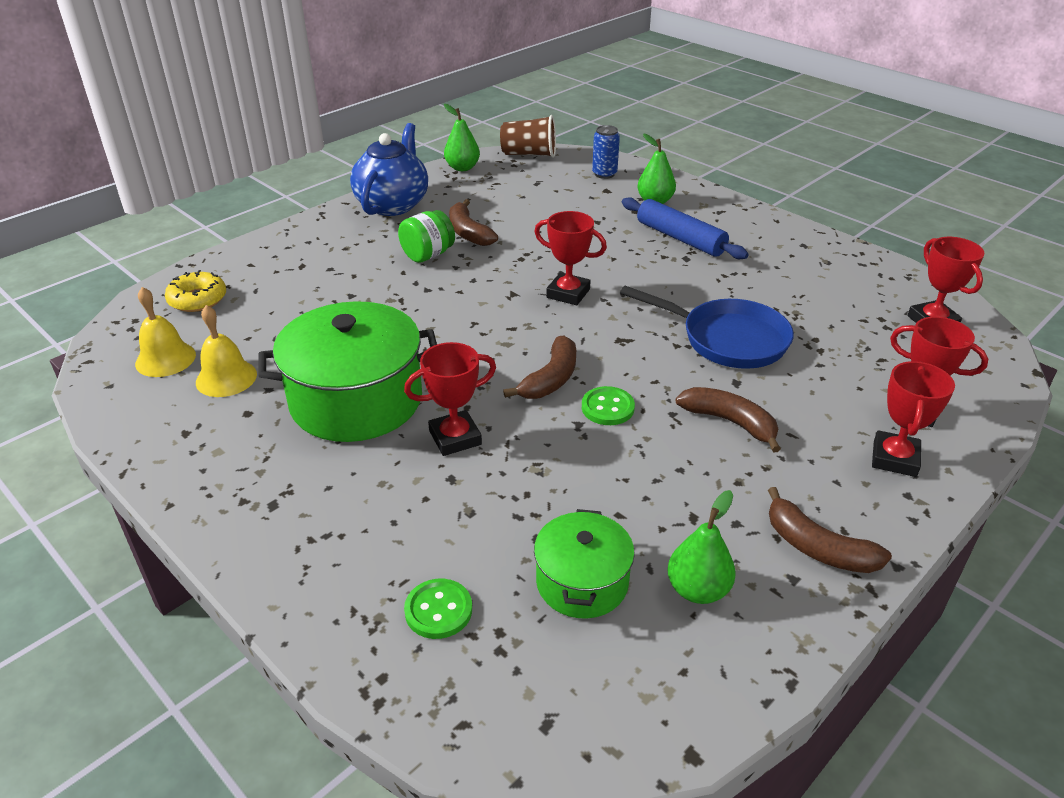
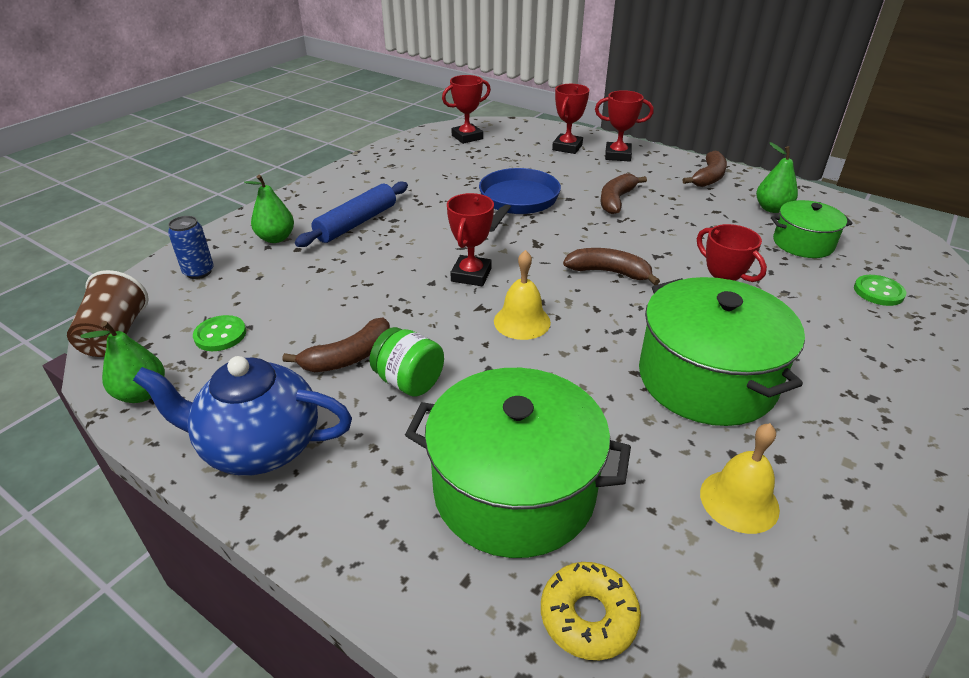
camera: 100 degrees left, 0 degrees up
(165, 359) = (744, 590): yellow bell -> yellow bell (522, 321)
(301, 286) = (514, 489): none -> green pot
(607, 408) = (630, 245): green button -> green button (220, 335)

